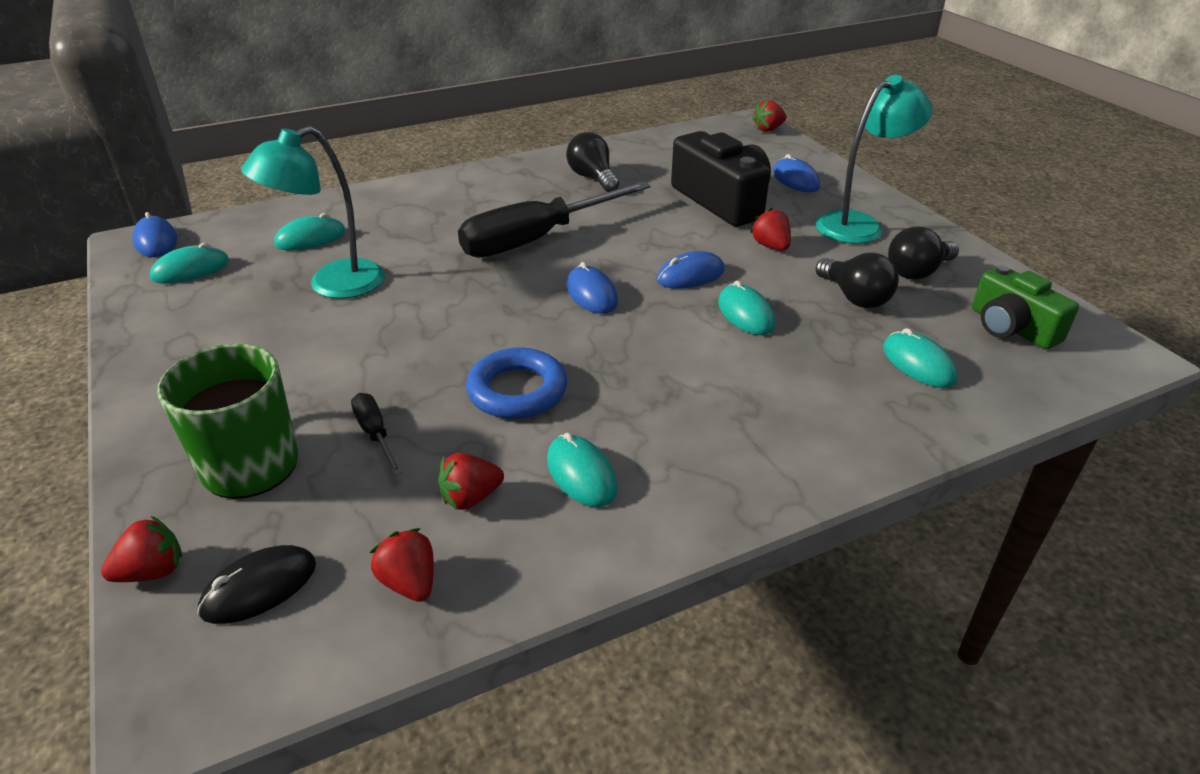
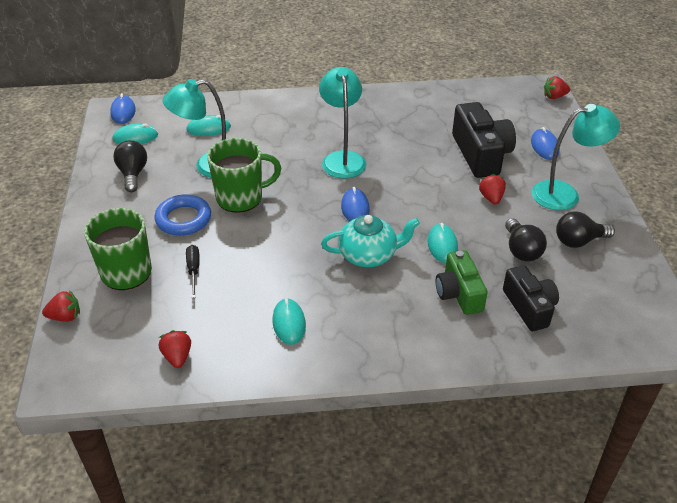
camera: 20 degrees right, 5 degrees up
(259, 588) = (109, 339): black mouse -> none
(407, 315) = (241, 198): none -> green mug
(470, 498) = (226, 320): red strawberry -> none
(517, 391) = (279, 263): blue ring -> blue ring (183, 219)
(537, 239) = (342, 159): black screwdriver -> turquoise lamp
(592, 178) = (403, 116): black light bulb -> black light bulb (133, 174)
(649, 349) = (368, 255): none -> turquoise teapot
(690, 275) = (424, 208): blue mouse -> none
(918, 364) = (529, 307): turquoise mouse -> black camera
(1011, 327) = (612, 298): green camera -> green camera (459, 293)

